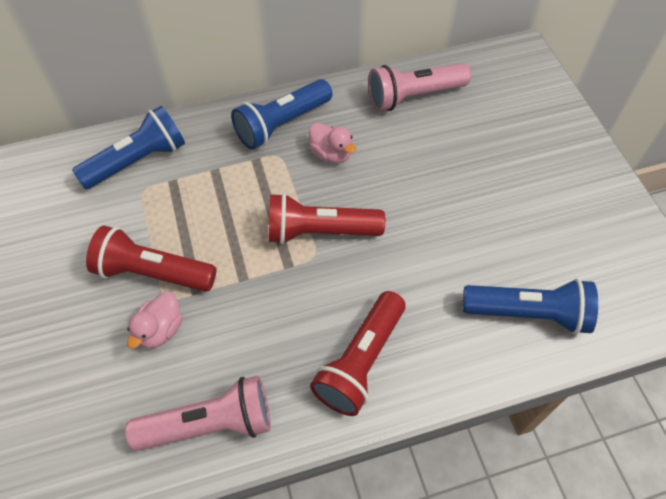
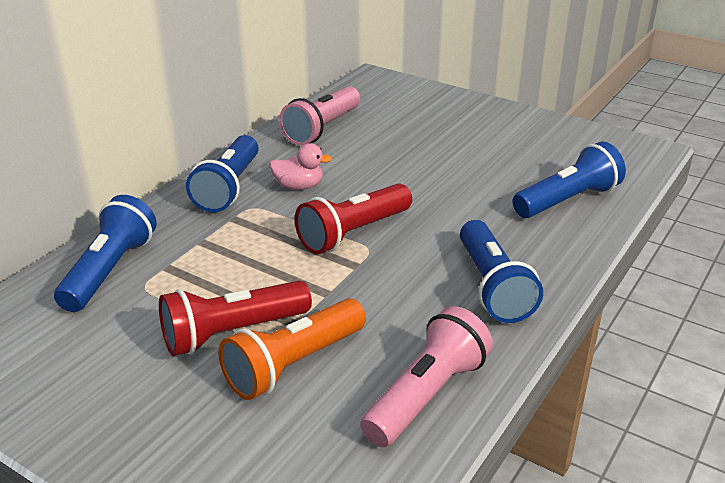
camera: 40 degrees left, 25 degrees down
(160, 330) = (293, 364): pink duck -> orange flashlight
(361, 361) = (493, 287): red flashlight -> blue flashlight

